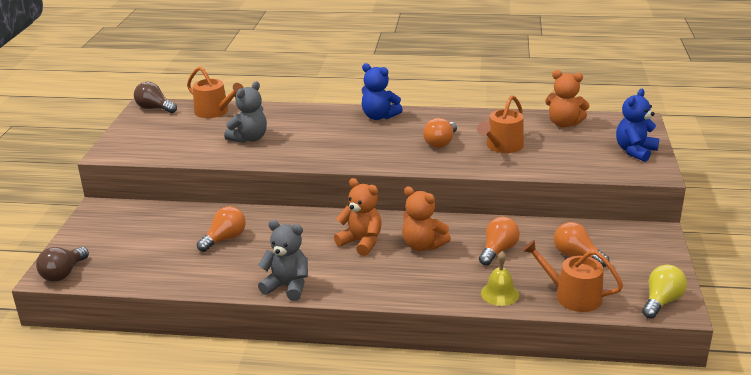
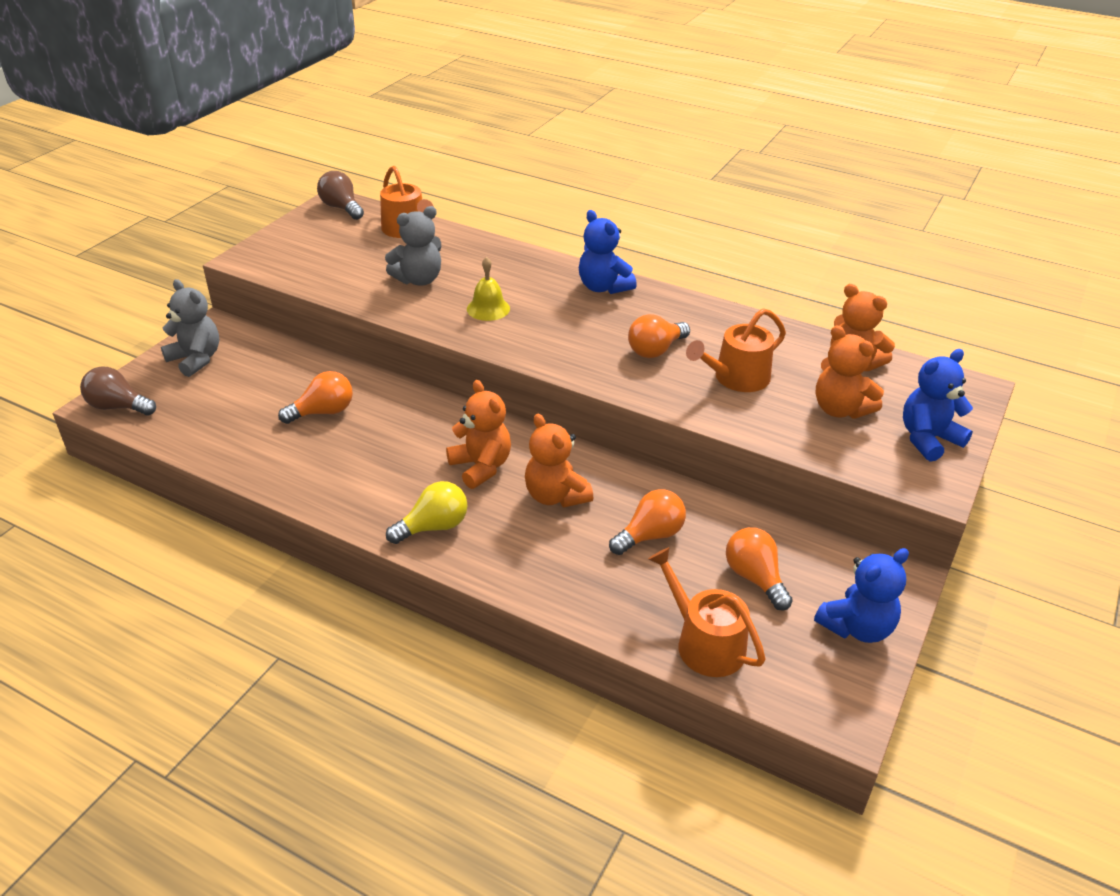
camera: 20 degrees right, 10 degrees up
(63, 273) = (118, 407): brown light bulb -> brown light bulb turned 60 degrees clockwise
(287, 286) = (348, 505): grey teddy bear -> grey teddy bear (196, 359)
(499, 294) = (606, 605): yellow bell -> yellow bell (488, 308)
(575, 148) = (840, 409): none -> orange teddy bear
(651, 264) = (857, 627): none -> blue teddy bear
(661, 302) = (829, 697): yellow light bulb -> yellow light bulb (433, 527)

